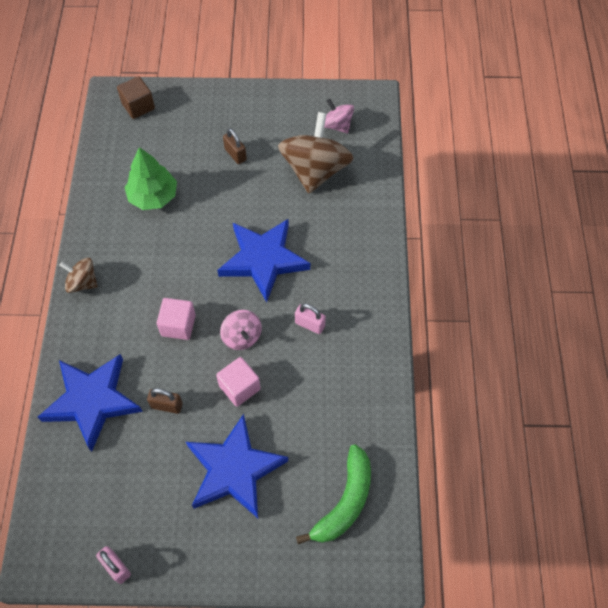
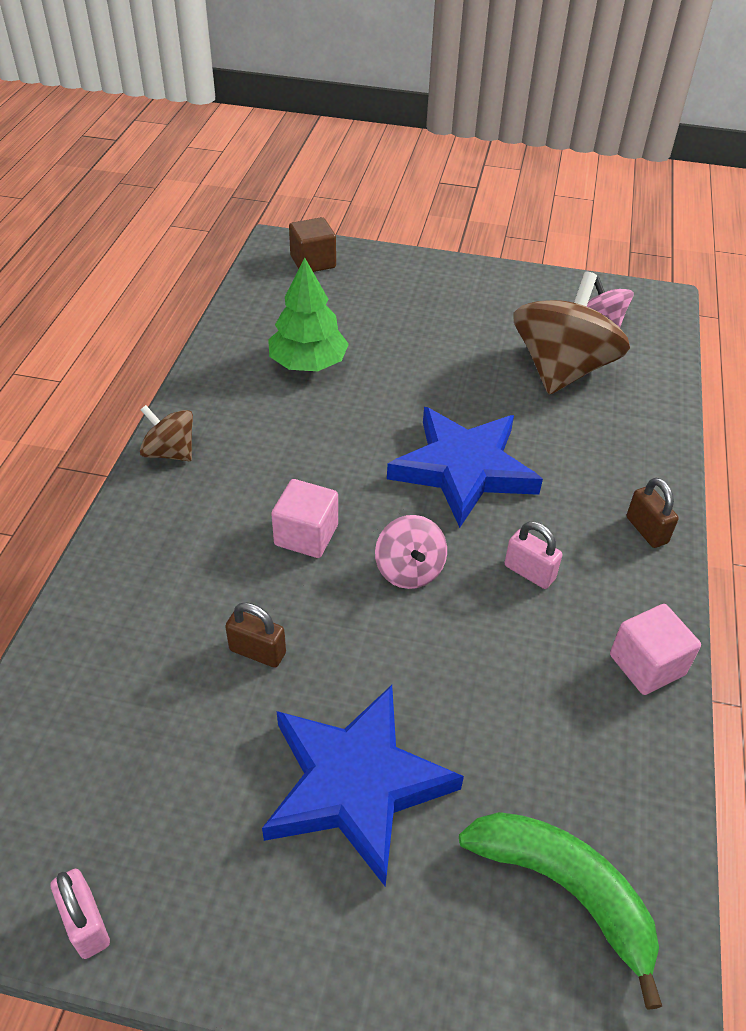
camera: 10 degrees right, 15 degrees down
(92, 401) = (132, 620): blue star -> none
(235, 154) = (442, 333): brown padlock -> brown padlock (646, 530)
(239, 387) = (391, 646): pink cube -> pink cube (647, 665)
(345, 501) = (564, 890): green banana -> green banana turned 90 degrees counterclockwise

